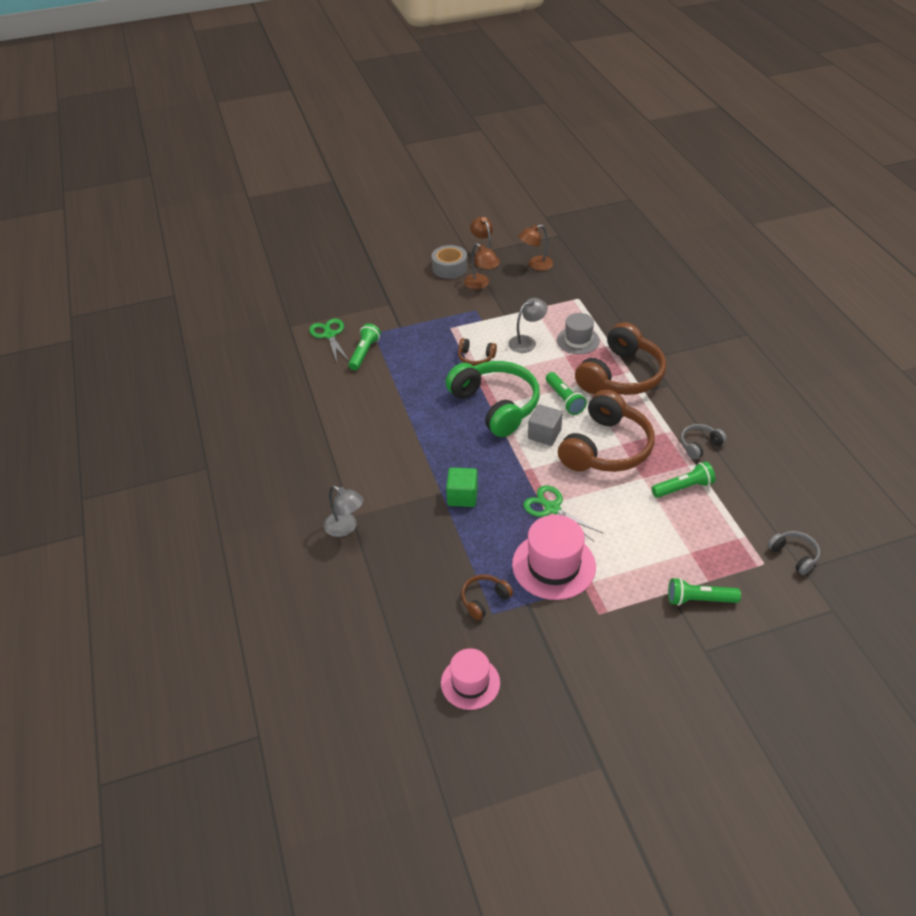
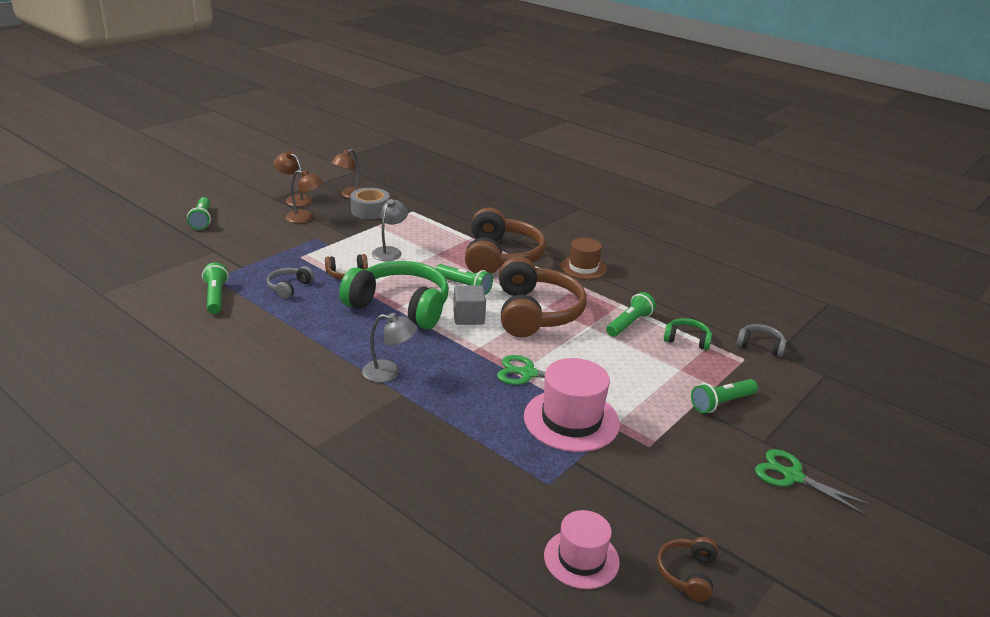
camera: 35 degrees left, 15 degrees down
(329, 335) = (160, 291): green scissors -> green scissors (792, 476)
(346, 528) = (315, 461): grey lamp -> grey lamp (389, 372)
(398, 266) = (202, 220): none -> green flashlight
(449, 268) = (261, 212): grey tape -> grey tape (370, 210)
(462, 496) = (428, 391): green cube -> none
(484, 600) = (529, 474): brown headphones -> brown headphones (687, 574)
(578, 340) = (438, 240): grey hat -> none
(691, 410) = (583, 268): none -> brown hat
(699, 445) = (613, 290): grey headphones -> grey headphones (289, 287)
(724, 523) = (686, 340): none -> green headphones

